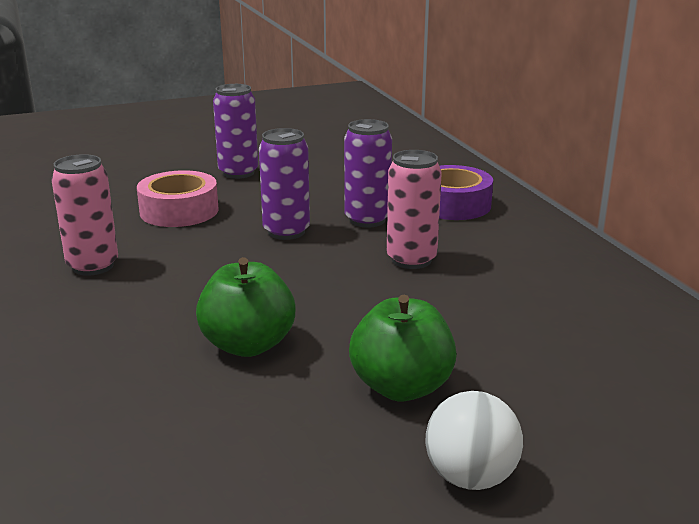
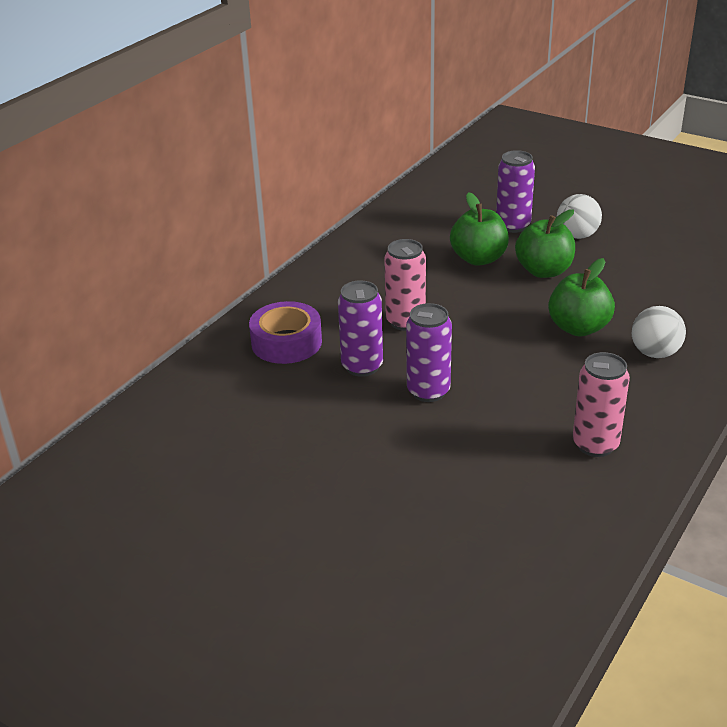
camera: 125 degrees left, 10 degrees up
(125, 367) = (655, 353): none -> white ball
(179, 211) = (461, 468): pink tape -> none
(238, 173) = (338, 491): purple can -> purple can (513, 225)
(496, 354) = (478, 259): none -> green apple

